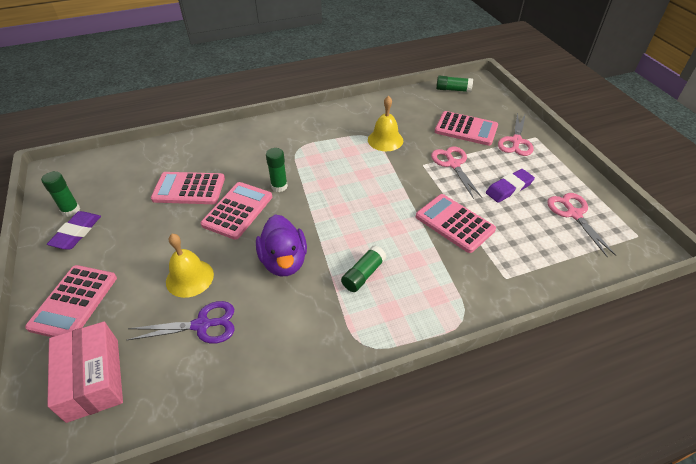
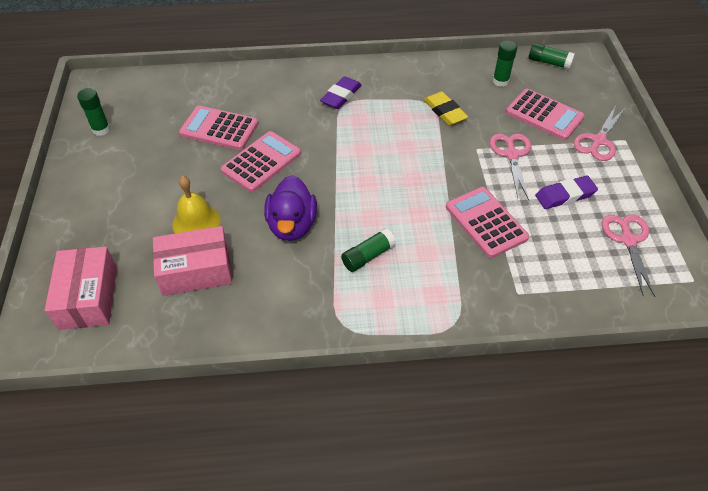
camera: 15 degrees right, 5 degrees up
(74, 302) = (86, 222): pink calculator -> none
(77, 233) = (102, 154): purple eraser -> purple eraser (341, 96)
(202, 325) = (196, 270): purple scissors -> pink box
(279, 186) = (311, 144): green glue stick -> green glue stick (500, 81)
(385, 140) = (445, 111): yellow bell -> yellow eraser

